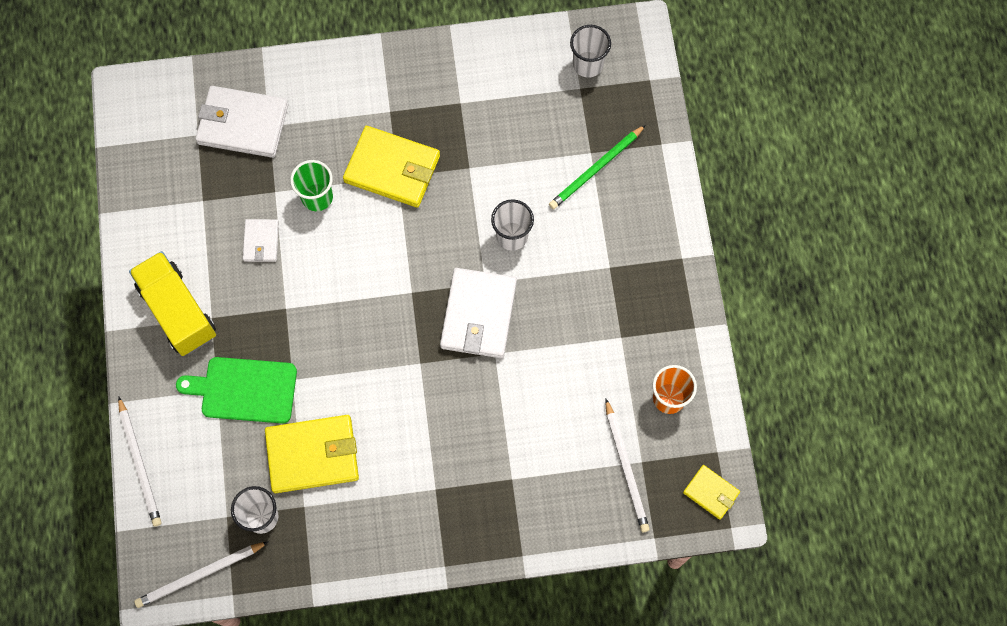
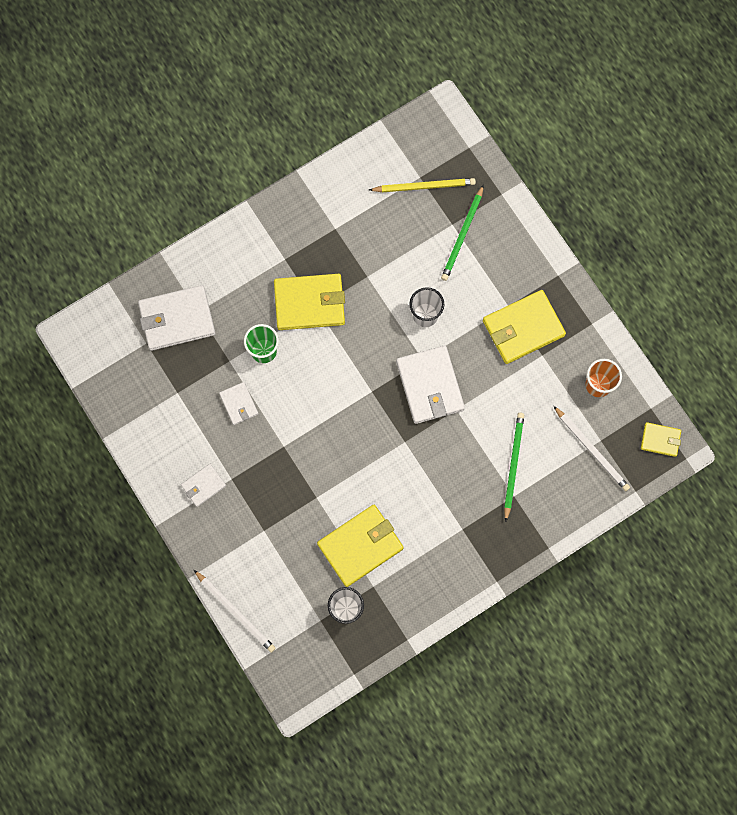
camera: 25 degrees left, 5 degrees up
(178, 311) = (203, 485): yellow truck -> white wallet
(200, 575) = (323, 671): white pencil -> none
(244, 389) = (285, 521): green cutting board -> none
(528, 443) = (513, 464): none -> green pencil
(580, 100) = (424, 186): none -> yellow pencil
(588, 64) = (417, 156): white cup -> none
(614, 298) = (523, 328): none -> yellow wallet

